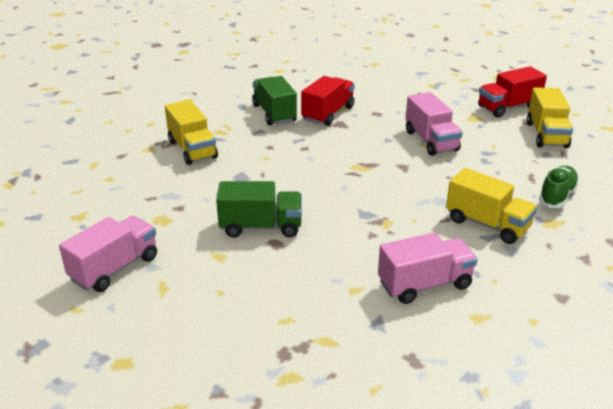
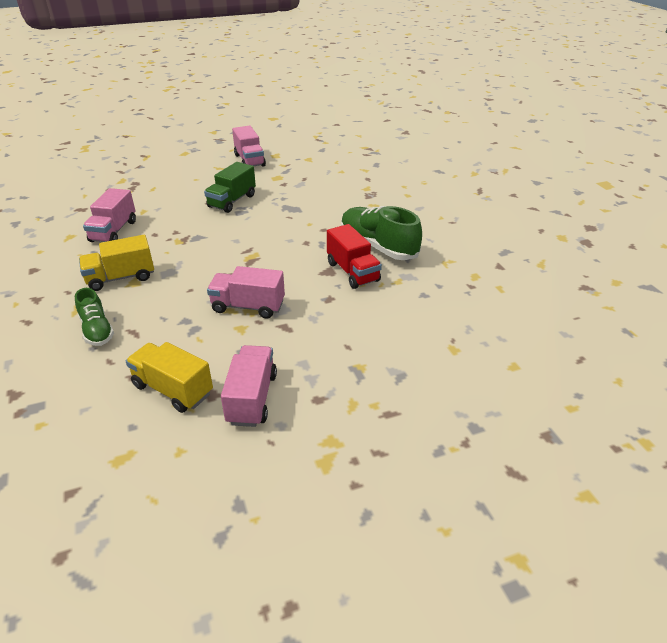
camera: 120 degrees right, 5 degrees up
(192, 149) = (351, 201): yellow truck -> none
(274, 113) = (378, 246): green truck -> green shoe
(508, 107) = (252, 398): red truck -> pink truck

